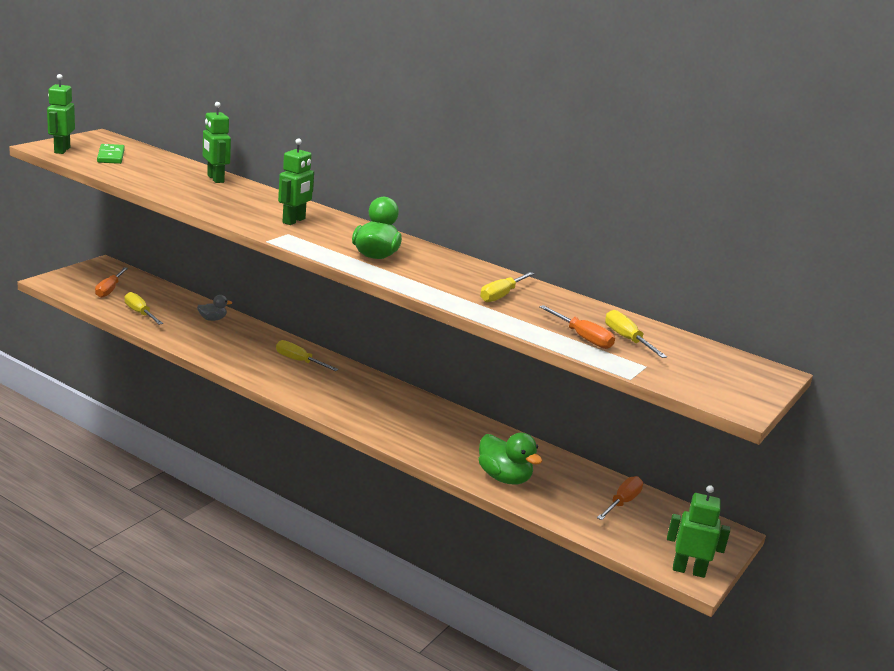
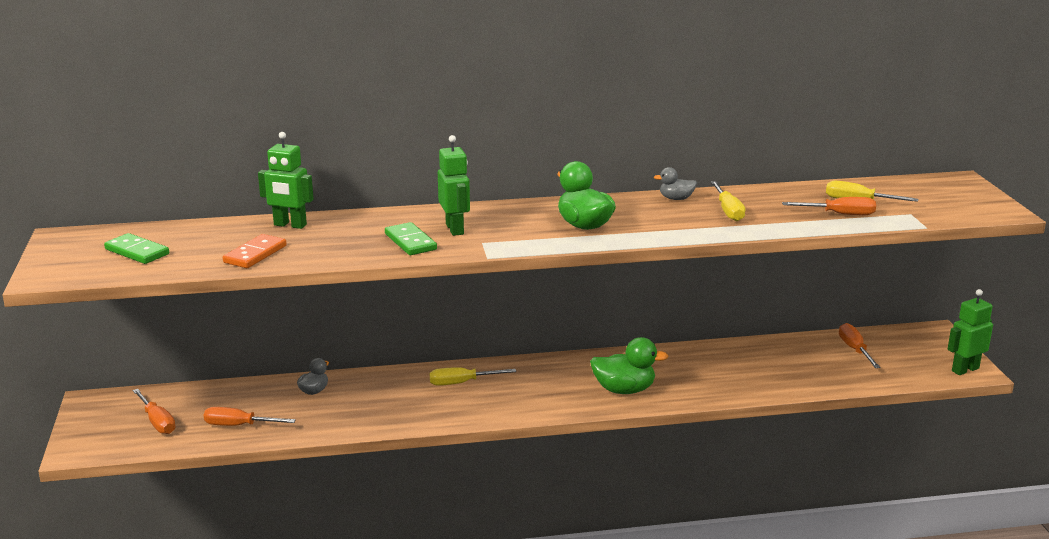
camera: 40 degrees left, 0 degrees up
(62, 150) = (72, 270): green robot -> none
(140, 313) = (239, 425): yellow screwdriver -> orange screwdriver
(157, 182) = (255, 254): none -> orange domino
(250, 214) = (410, 242): none -> green domino
(487, 273) = (676, 199): none -> grey duck
(504, 478) = (769, 379): green duck -> green duck (624, 390)

